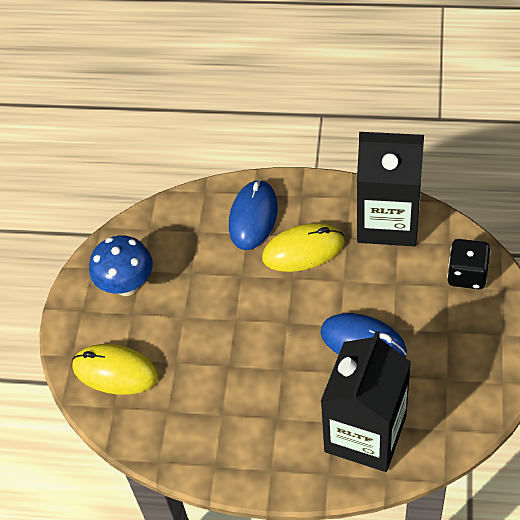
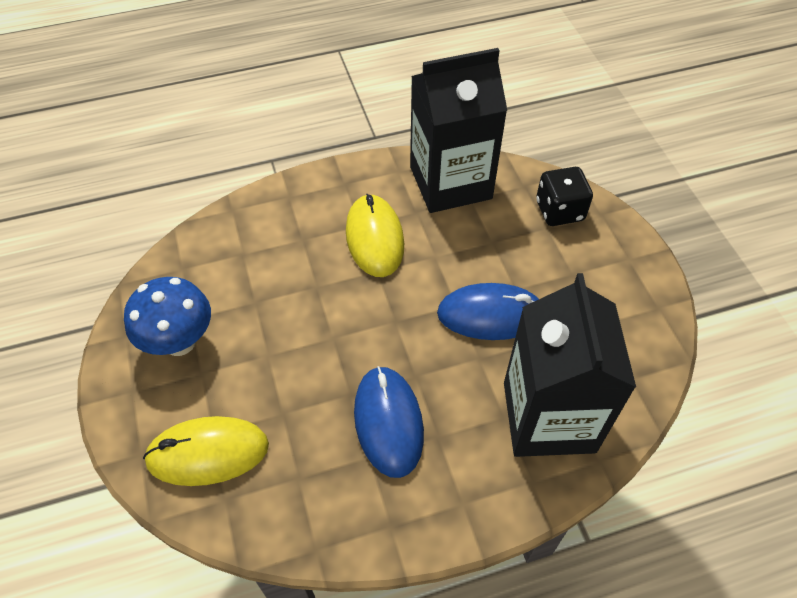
camera: 30 degrees left, 0 degrees up
(253, 217) = (301, 220): blue mouse -> blue mouse (388, 422)
(303, 250) = (374, 238): yellow mouse -> yellow mouse turned 60 degrees counterclockwise

